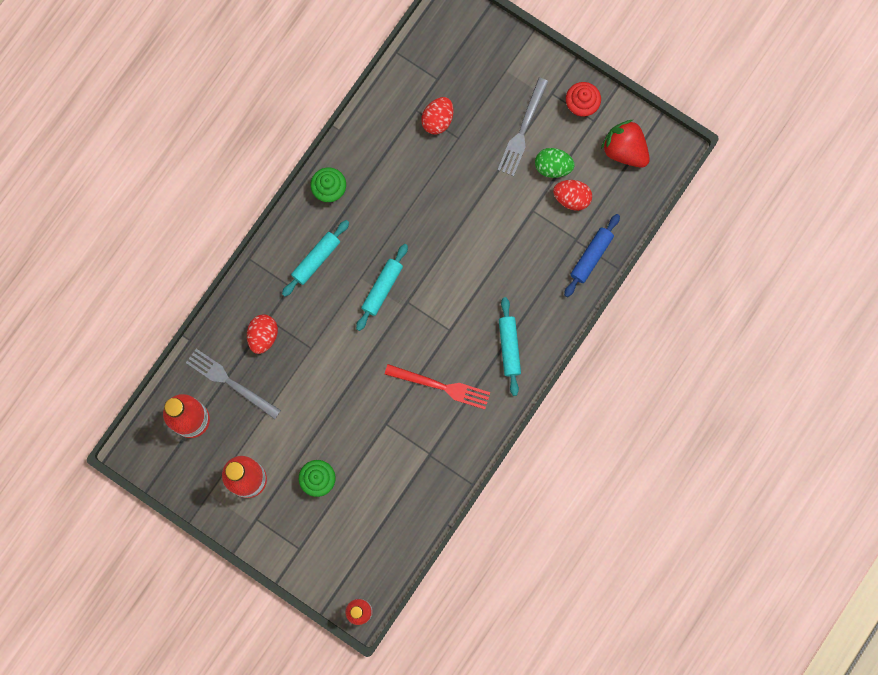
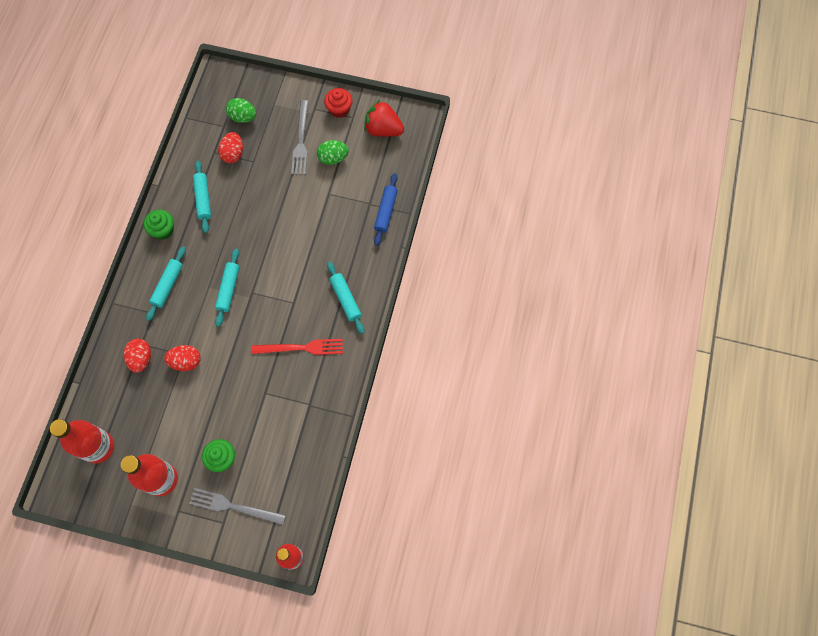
camera: 20 degrees left, 10 degrees down
(230, 382) = (124, 405): grey fork -> grey fork (234, 506)
(386, 166) = (203, 199): none -> turquoise rolling pin
(464, 75) = (243, 117): none -> green egg
(571, 198) = (355, 175): red egg -> red egg (186, 361)

